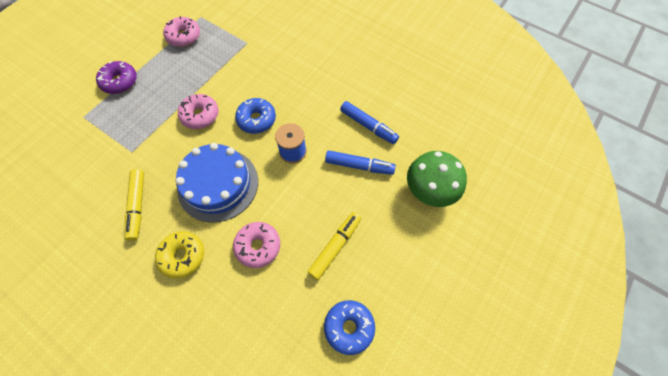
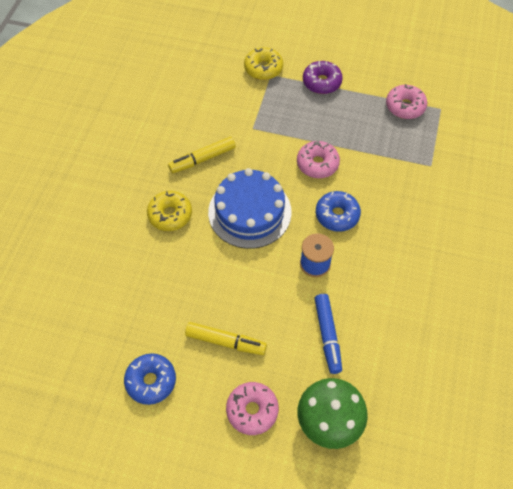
camera: 70 degrees right, 5 degrees down
(71, 120) = (263, 68): none -> yellow donut
(258, 246) = (201, 272): pink donut -> pink donut (252, 410)
(368, 126) = (383, 329): blue marker -> none

